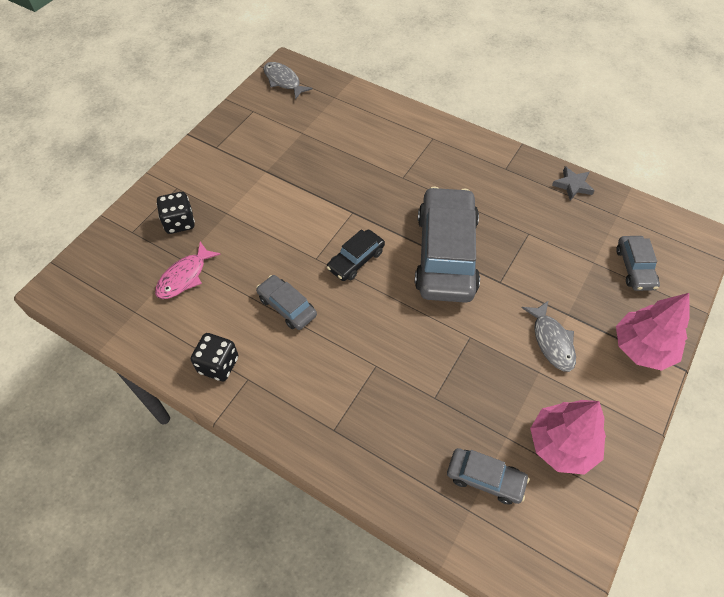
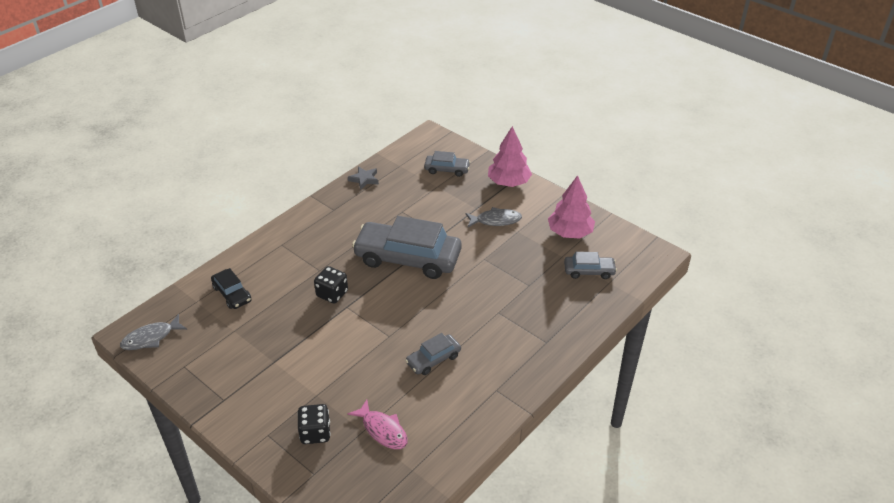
camera: 80 degrees left, 15 degrees down
(218, 365) = (480, 408): black dice -> black dice (332, 294)
(356, 260) = (398, 311): black car -> black car (232, 294)
(485, 478) = (589, 271): grey car -> grey car turned 60 degrees clockwise

